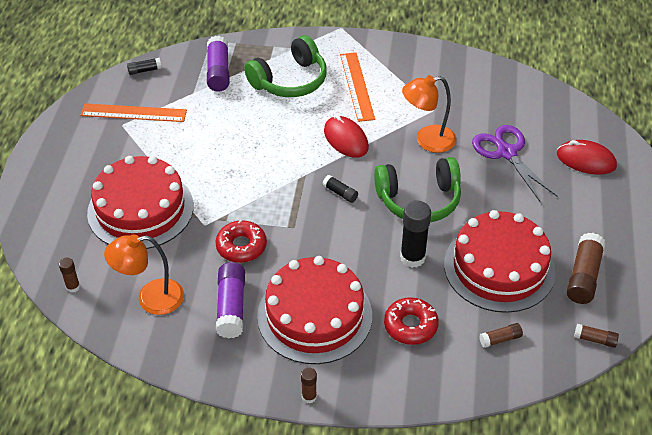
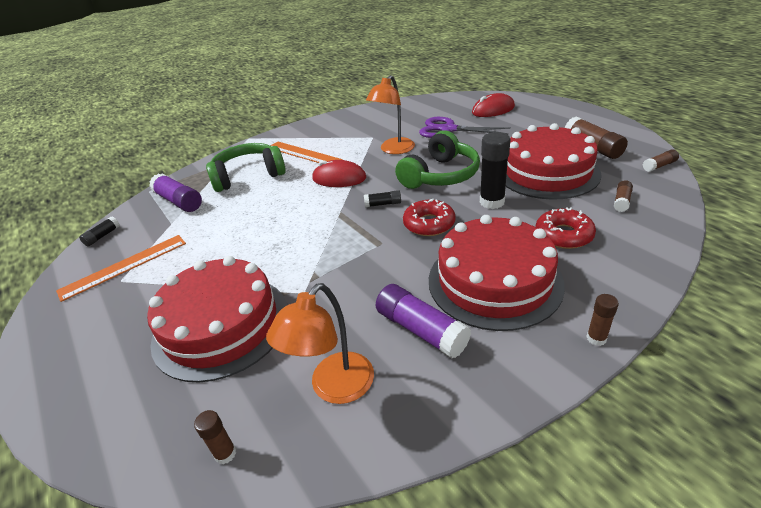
camera: 40 degrees left, 10 degrees down
(241, 246) = (360, 283): red donut -> red donut (429, 224)
(290, 80) = (248, 176): green headphones -> green headphones turned 120 degrees counterclockwise

